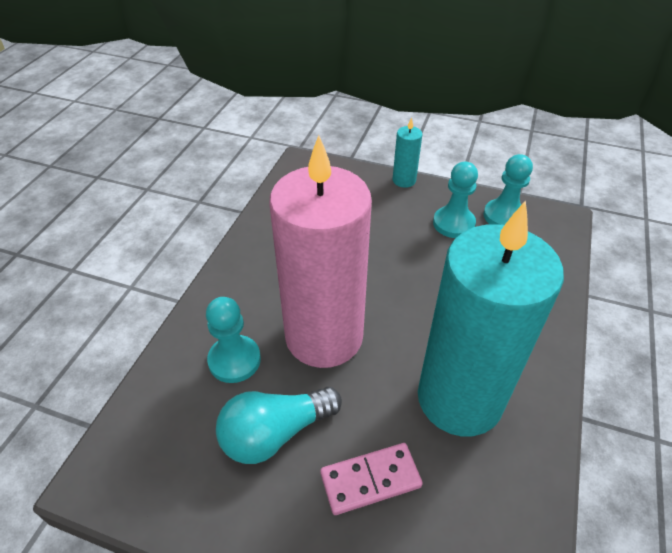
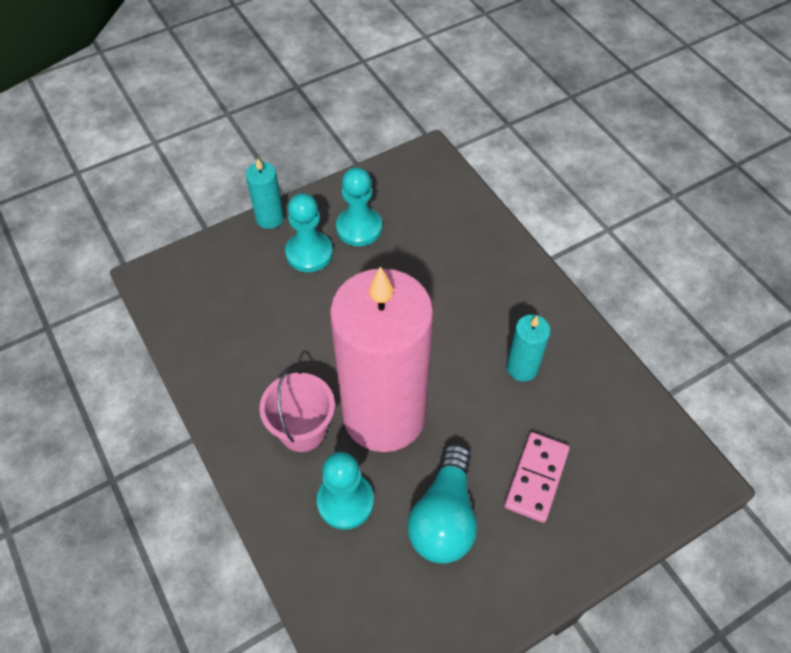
camera: 50 degrees left, 10 degrees up
(268, 299) = (302, 430): none -> pink bucket
(459, 398) = (522, 368): turquoise candle -> turquoise candle, size x0.40
(504, 216) = (387, 188): turquoise pawn -> turquoise pawn (309, 253)

